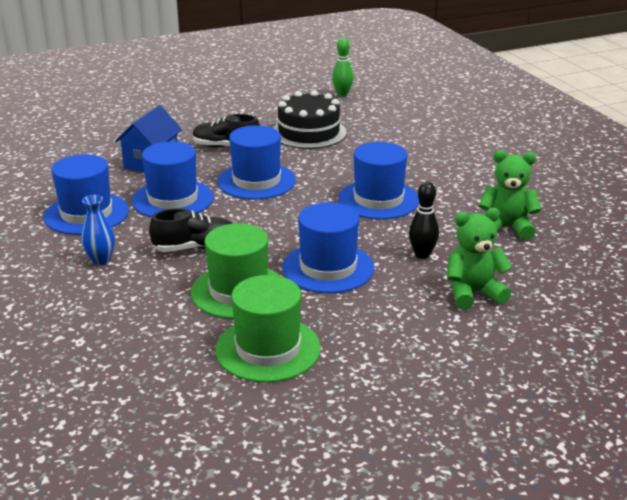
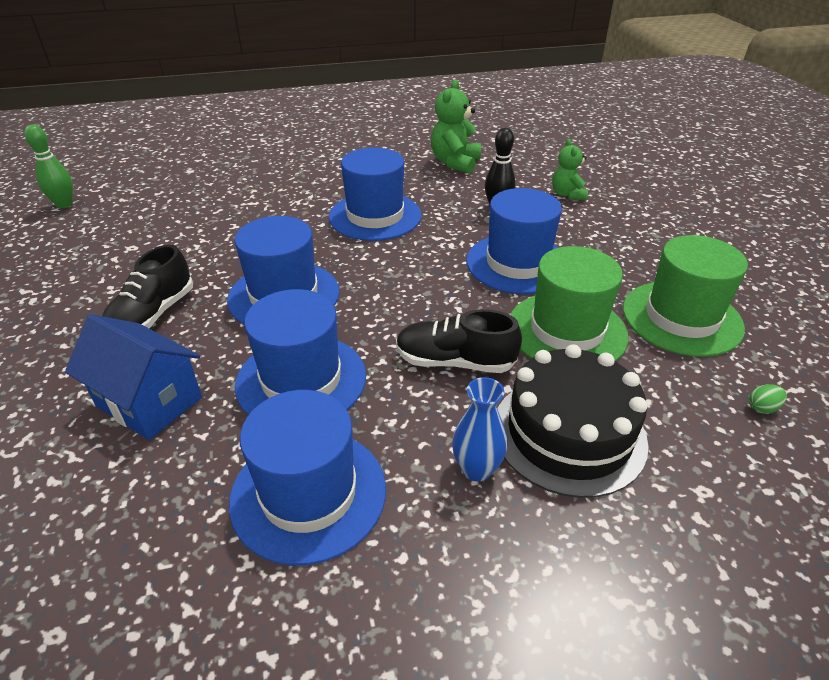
camera: 80 degrees left, 10 degrees up
(157, 378) = (762, 408): none -> green egg
(195, 247) = (455, 362): black shoe -> black shoe turned 75 degrees counterclockwise
(308, 133) = (163, 241): black cake -> black cake (569, 433)
(473, 293) = (567, 194): green teddy bear -> green teddy bear, size x0.65

